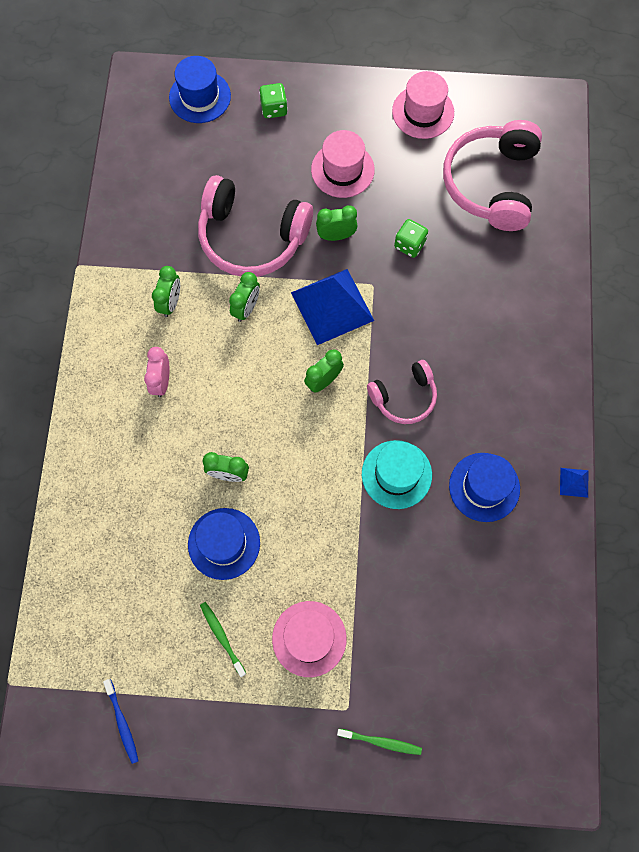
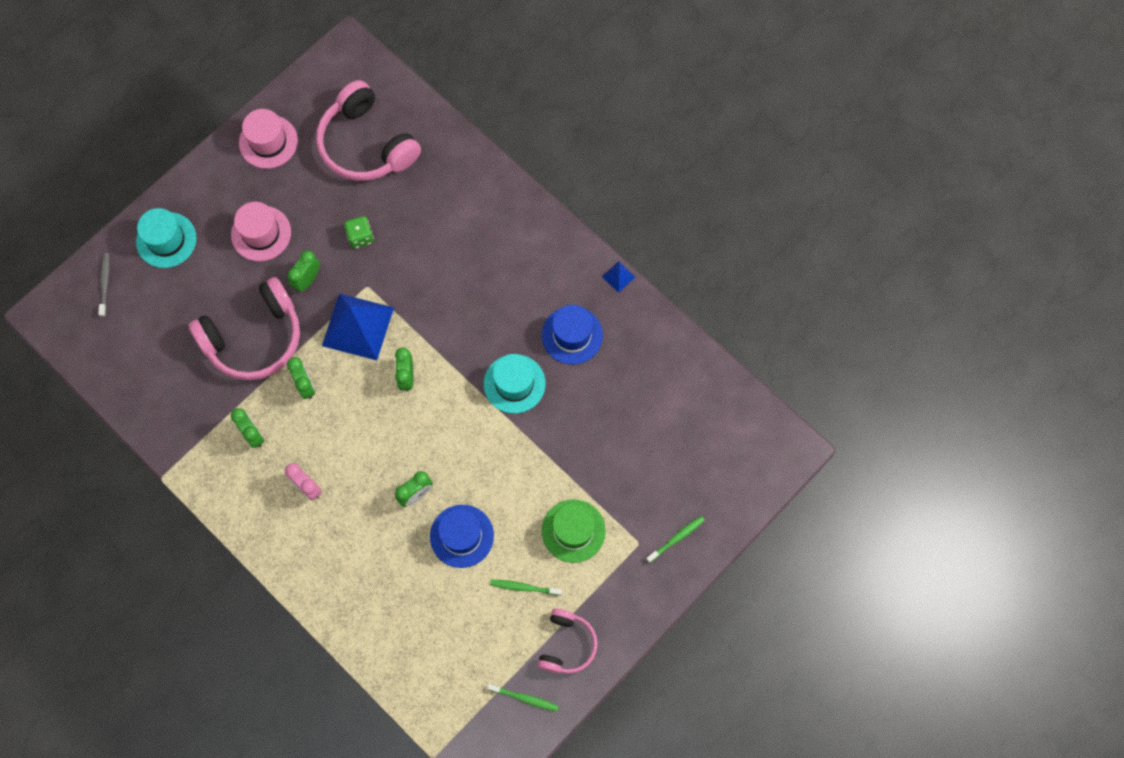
camera: 50 degrees left, 0 degrees up
(122, 723) = (524, 698): blue toothbrush -> green toothbrush
(200, 97) = (105, 284): blue hat -> grey toothbrush
(274, 109) = (166, 240): green dice -> turquoise hat
(309, 638) = (573, 531): pink hat -> green hat
(404, 397) = (466, 334): pink headphones -> pink headphones (567, 644)

